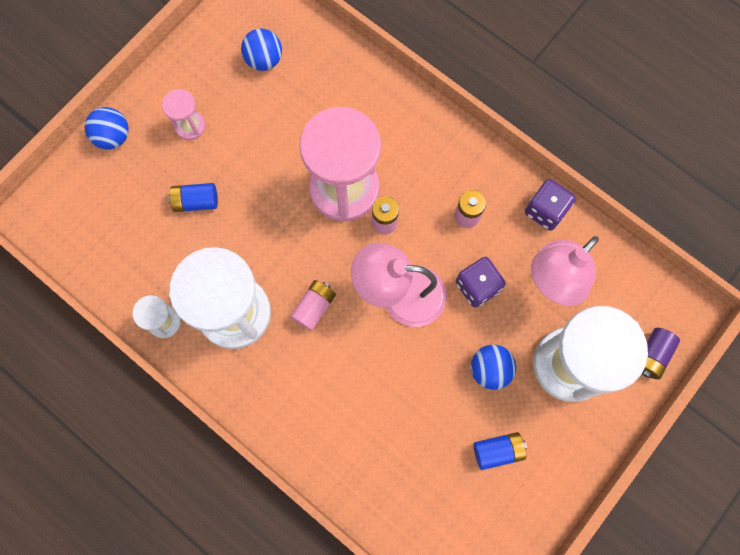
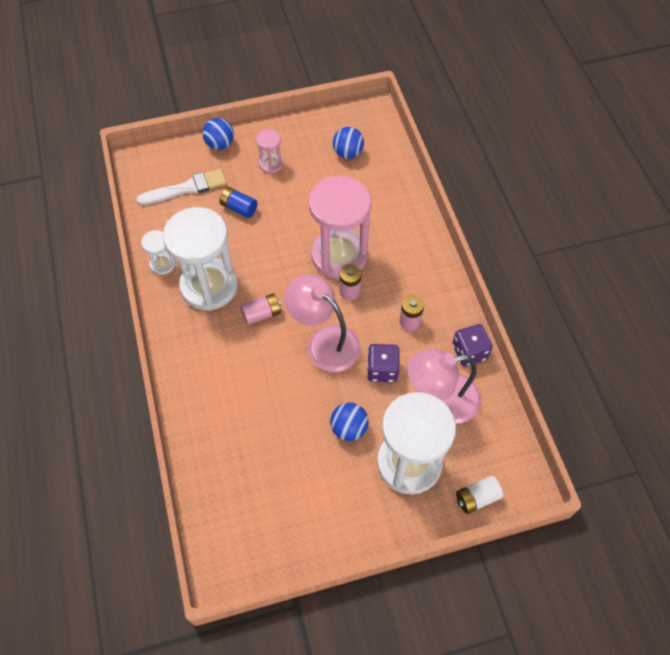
camera: 35 degrees right, 15 degrees down
(118, 215) = (186, 188): none -> white brush
(498, 450) = (312, 485): blue battery -> none
(652, 355) = (477, 498): purple battery -> white battery

